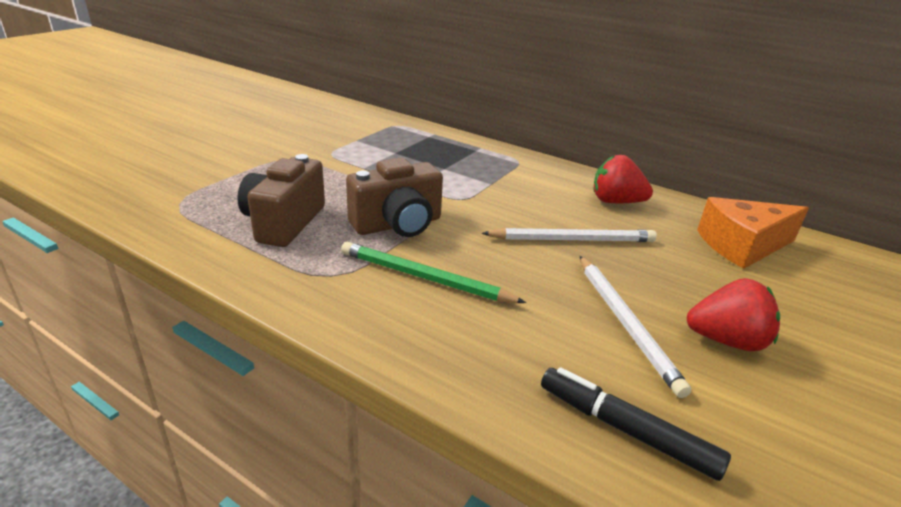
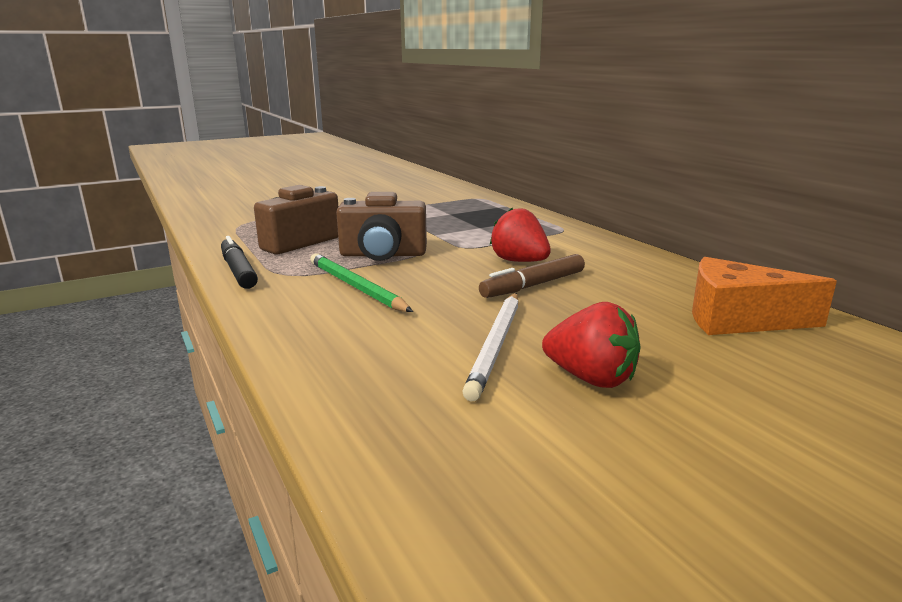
camera: 30 degrees right, 10 degrees down
(572, 239) = (533, 285): white pencil -> brown marker
(616, 202) = (627, 268): red strawberry -> red strawberry (519, 261)
(626, 430) = (382, 406): black marker -> black marker (238, 271)

